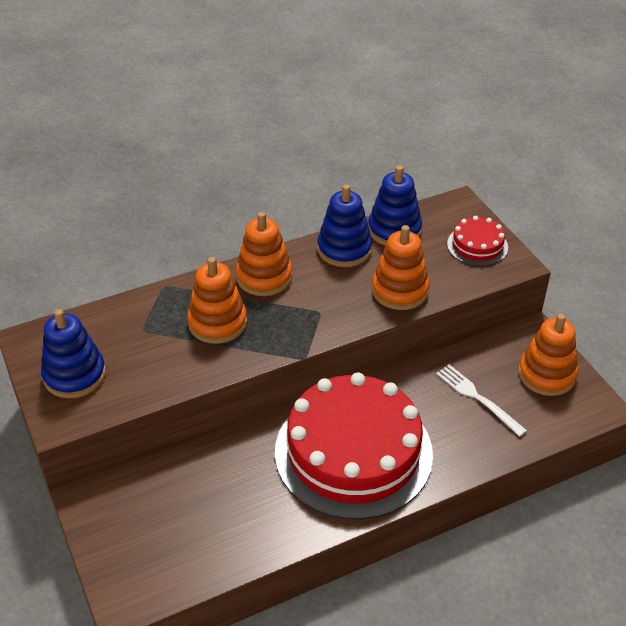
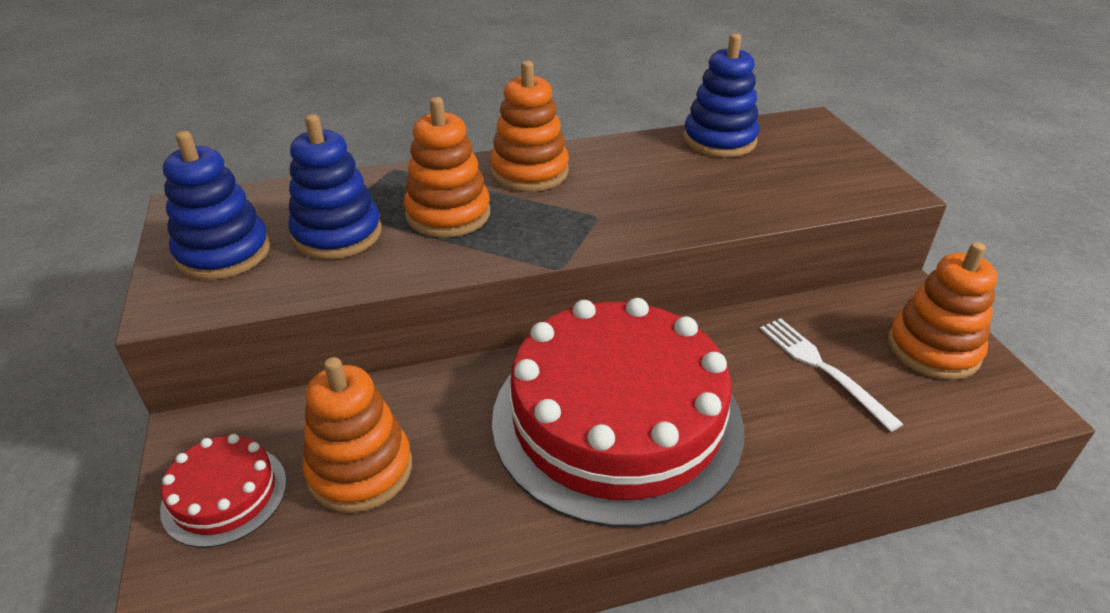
camera: 10 degrees right, 5 degrees down
(344, 249) = (646, 153): blue stacking toy -> blue stacking toy (337, 234)
(400, 290) = (718, 203): orange stacking toy -> orange stacking toy (360, 470)
(477, 245) = (836, 165): red cake -> red cake (224, 494)

